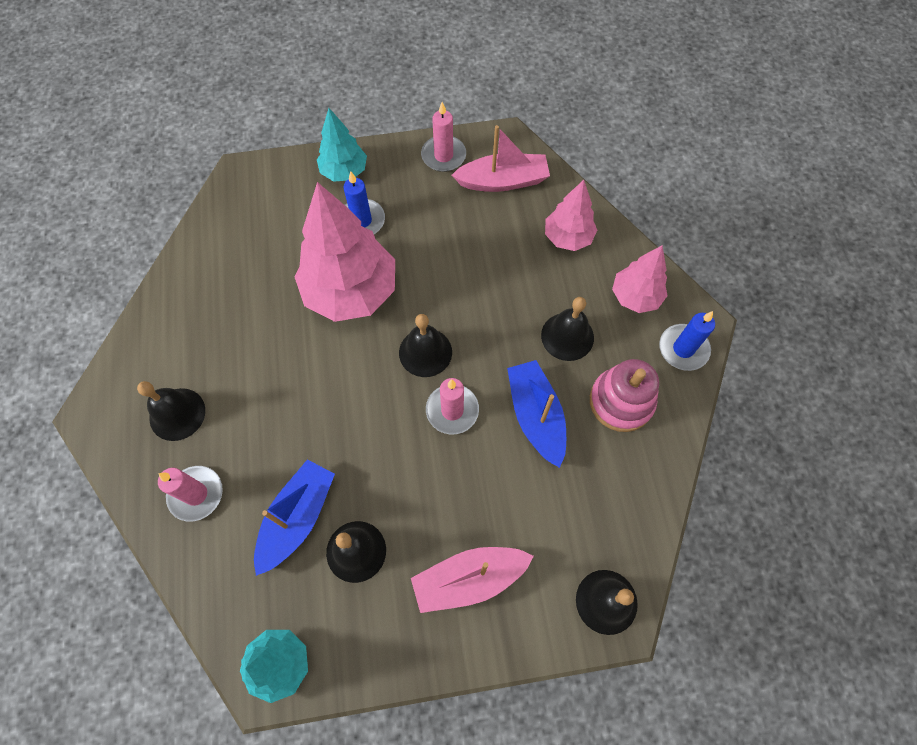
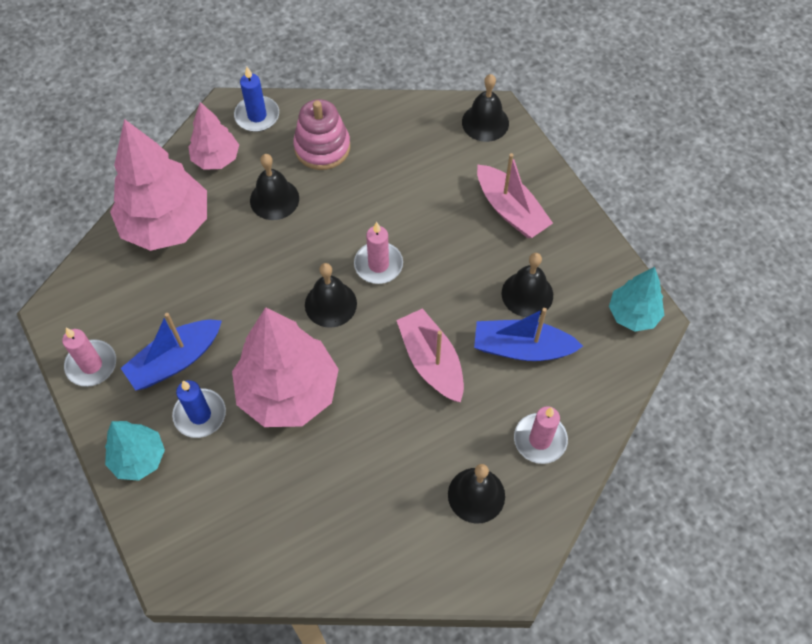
camera: 110 degrees left, 5 degrees down
(503, 181) = (112, 298): pink boat -> pink boat (431, 361)
(536, 416) = (359, 202): blue boat -> blue boat (175, 360)
(567, 237) = (167, 225): pink tree -> pink tree, size x1.83

